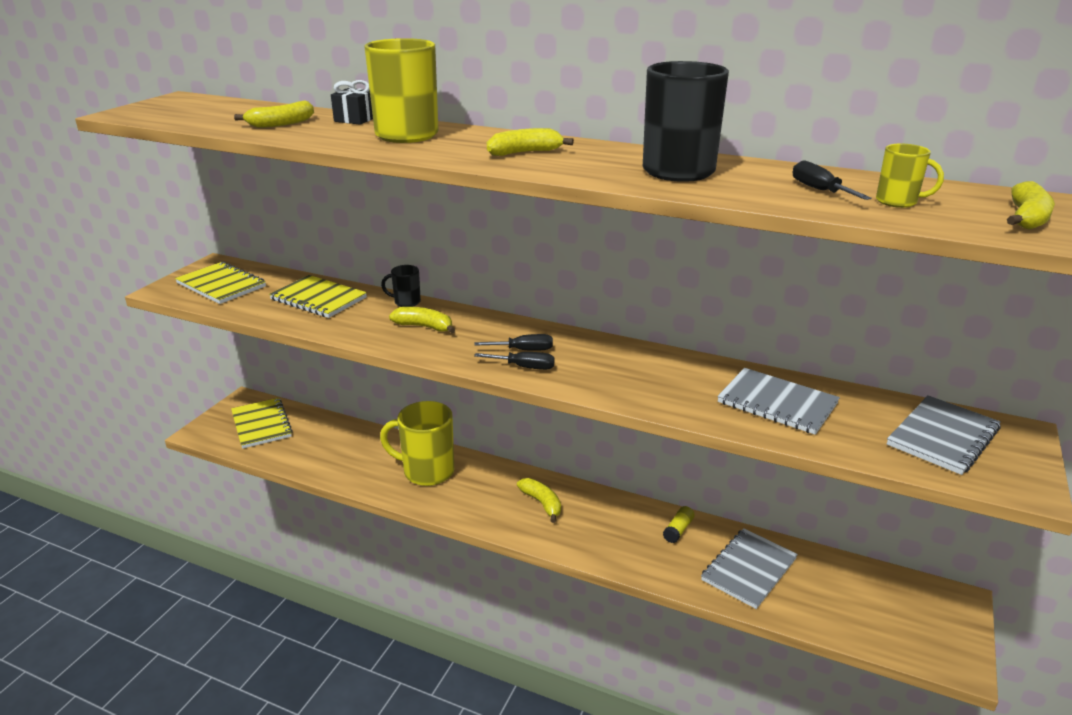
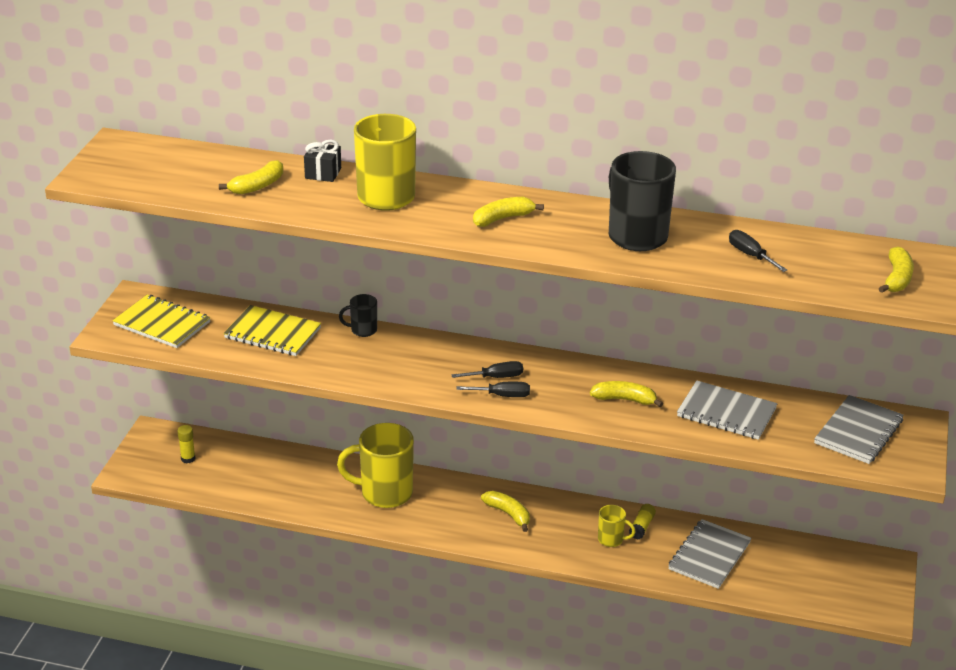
camera: 10 degrees left, 5 degrees up
(261, 424) = (188, 458): yellow notebook -> yellow glue stick
(424, 327) = (393, 358): yellow banana -> yellow banana (625, 399)
(898, 202) = (808, 265): yellow mug -> yellow mug (611, 539)

